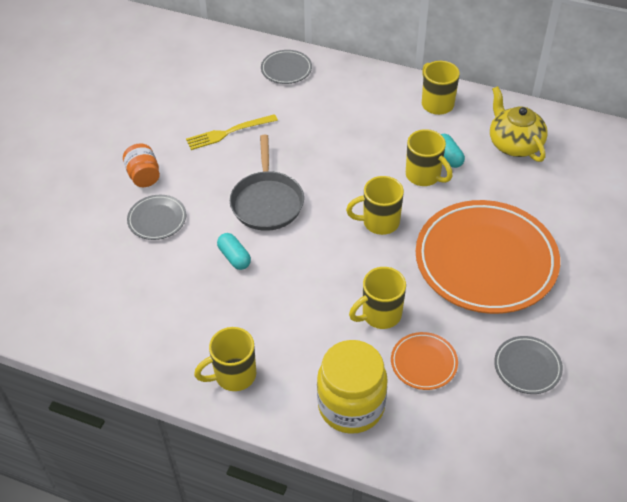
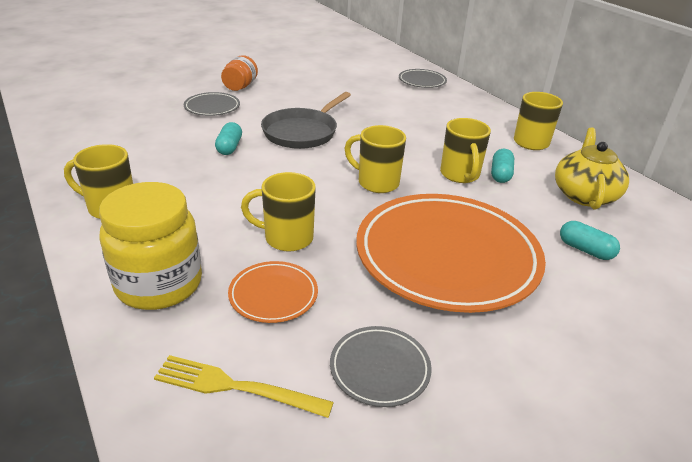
camera: 35 degrees right, 15 degrees down
(228, 132) = (331, 91): yellow fork -> yellow fork (236, 387)
(553, 199) = (585, 250): none -> turquoise capsule

